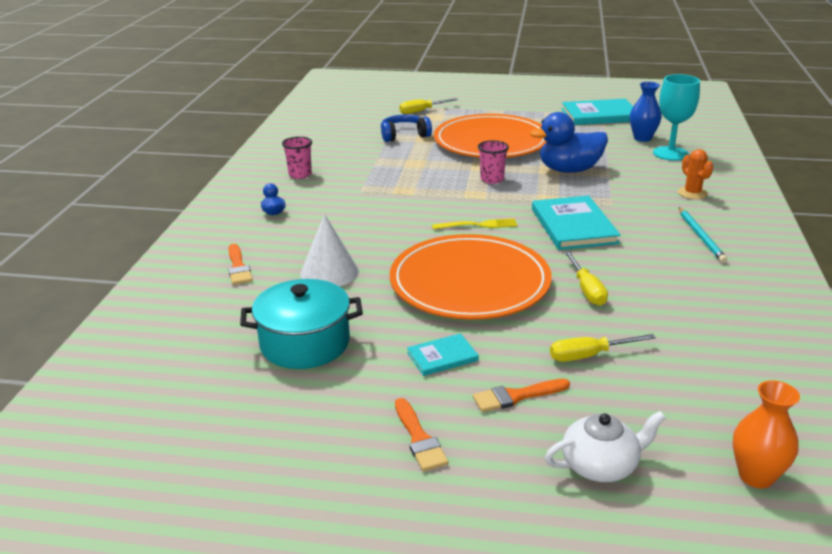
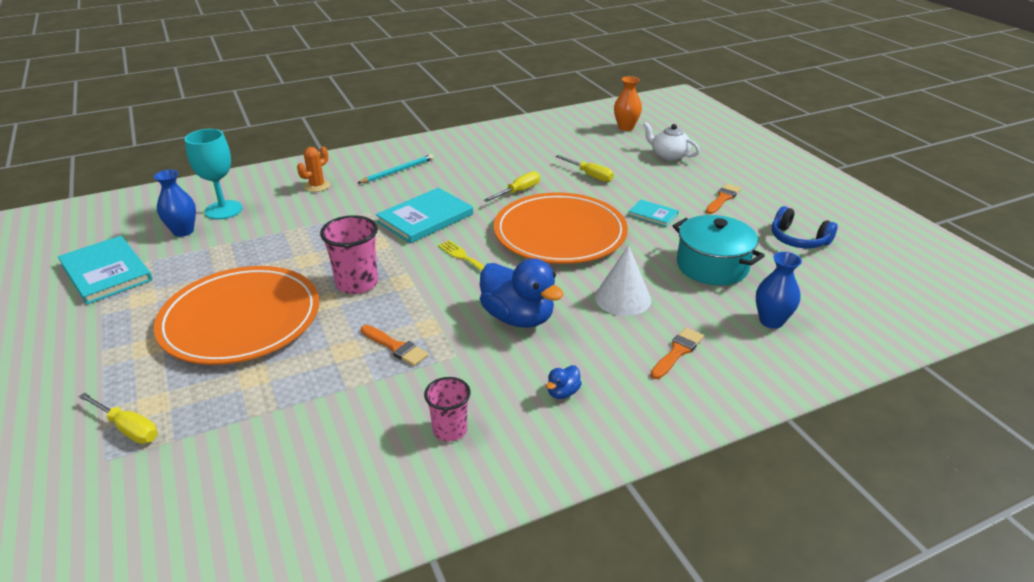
camera: 125 degrees left, 5 degrees up
(195, 330) = (771, 321): none -> blue vase
(404, 135) = (250, 400): blue headphones -> blue headphones (798, 239)
(492, 179) = (357, 283): pink cup -> pink cup, size x1.54
(516, 396) = (653, 184): orange brush -> orange brush (396, 347)
(569, 170) = (301, 249): blue duck -> blue duck (518, 317)

